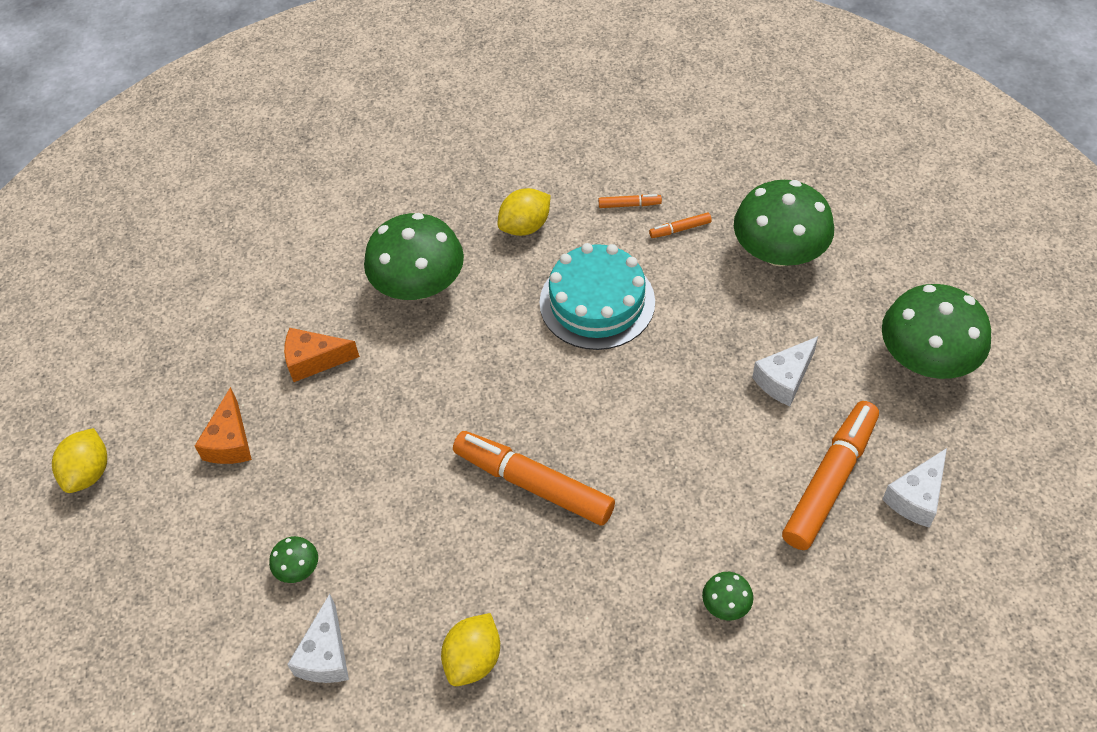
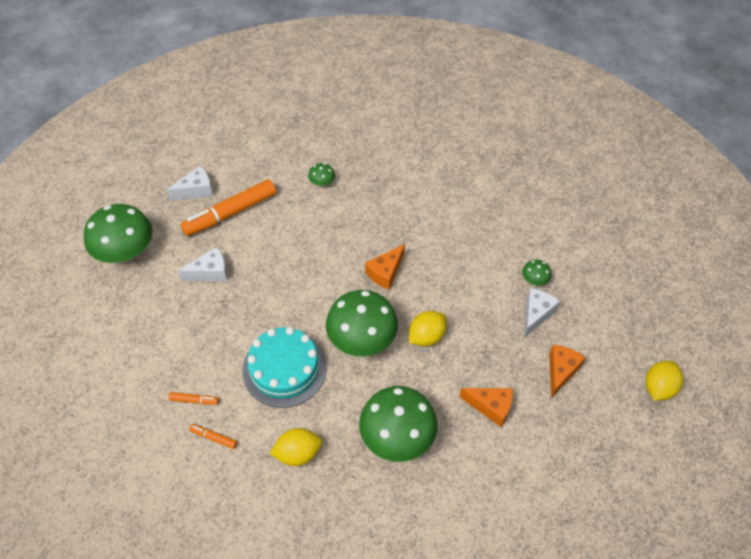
camera: 160 degrees left, 0 degrees up
(326, 655) = (530, 233): white cheese -> white cheese (536, 314)
(473, 659) = (455, 205): yellow lemon -> yellow lemon (426, 337)
(533, 484) = (385, 272): orange marker -> orange cheese
(779, 252) = (146, 353): green mushroom -> green mushroom (362, 339)

